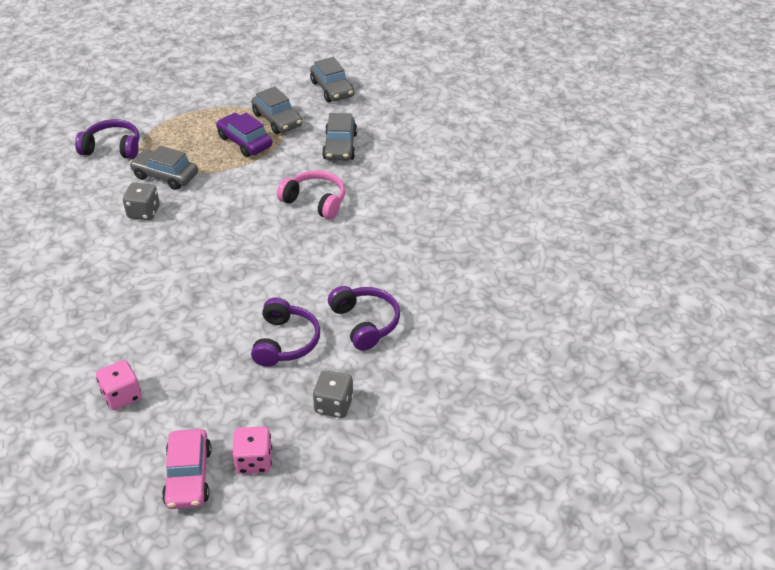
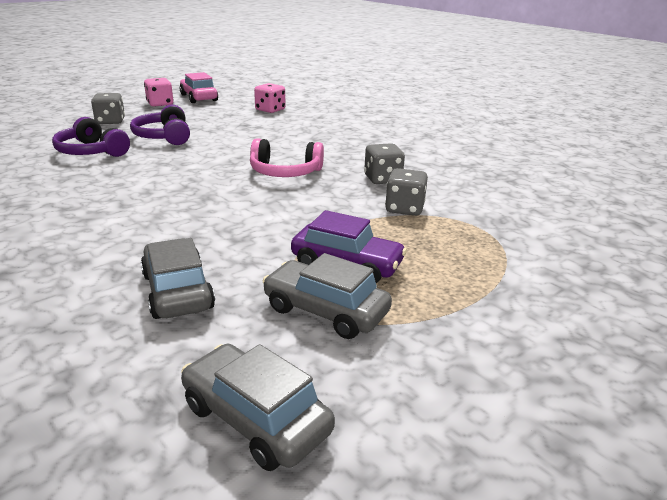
camera: 155 degrees right, 15 degrees down
(112, 148) = (513, 222): purple headphones -> none
(165, 176) = (404, 209): grey car -> grey dice
(315, 201) = (185, 218): pink headphones -> pink headphones (285, 172)

